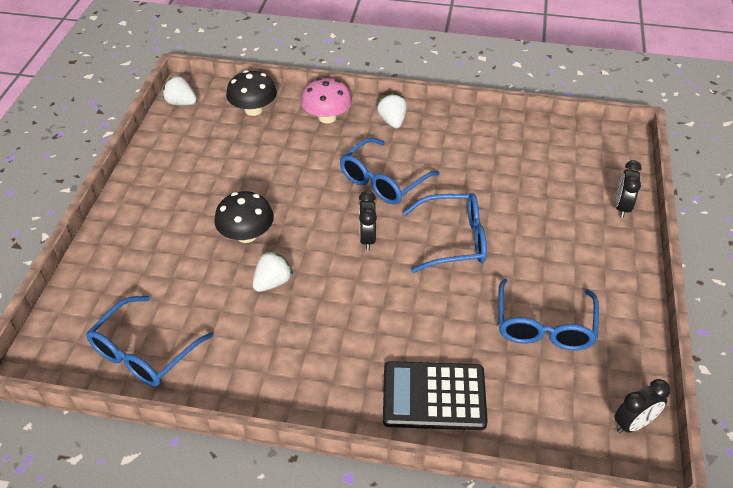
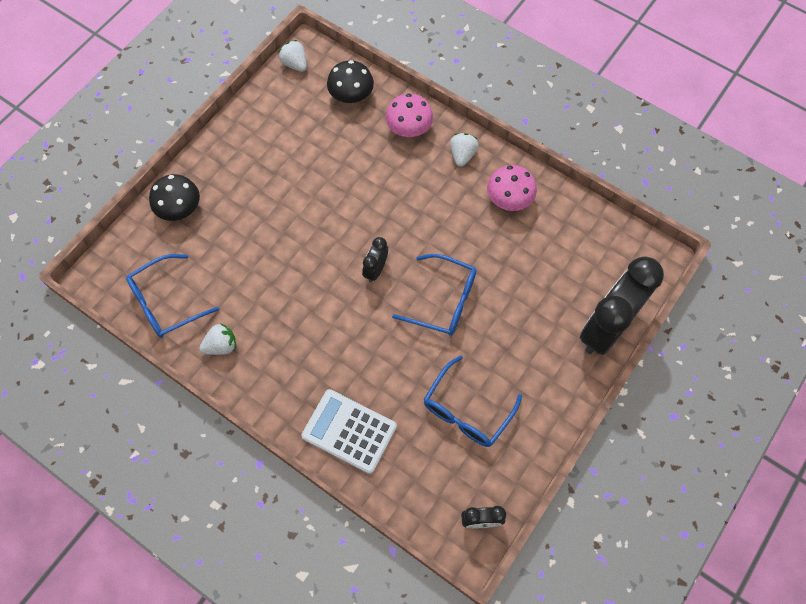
camera: 25 degrees right, 20 degrees up
(246, 235) = (285, 226): black mushroom -> black mushroom (179, 208)
(272, 282) = (283, 280): white strawberry -> white strawberry (221, 346)
(382, 181) = (419, 217): blue glasses -> none
(434, 396) = (349, 431): black calculator -> white calculator
(459, 140) = (509, 199): none -> pink mushroom
(622, 207) = (606, 328): black clock -> black clock, size x2.27

